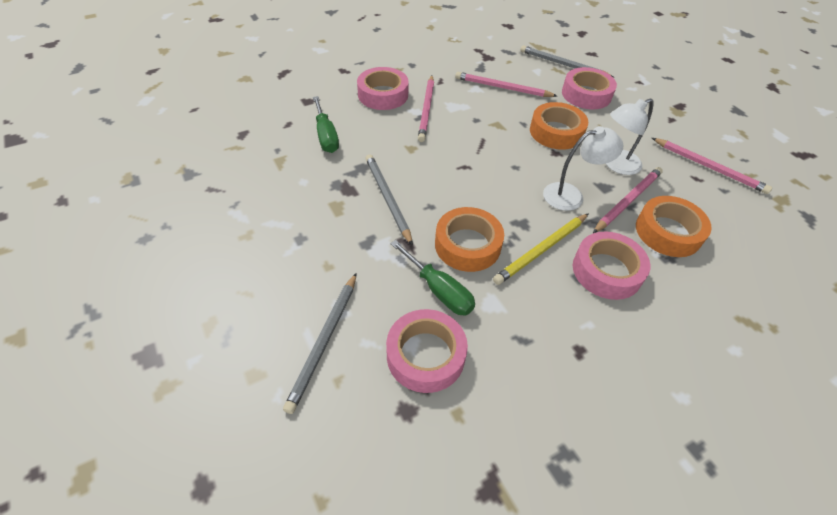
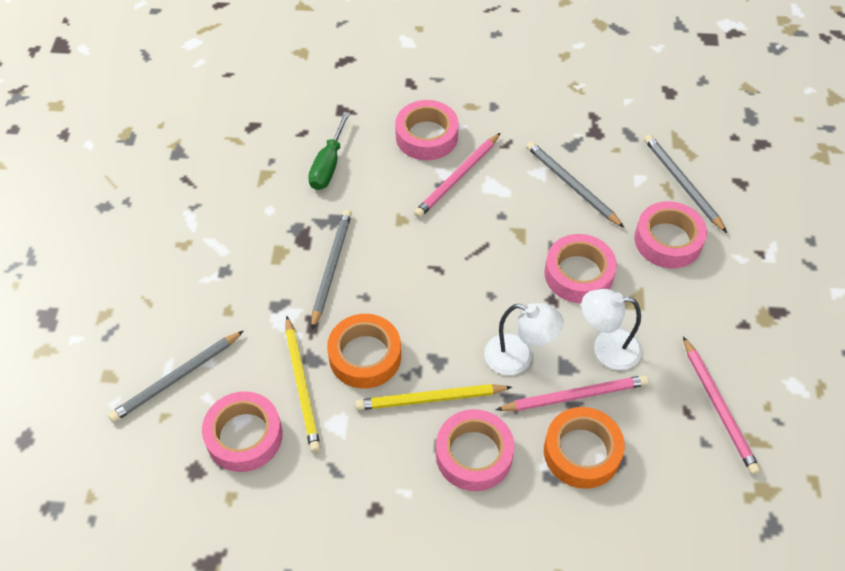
camera: 35 degrees right, 5 degrees up
(439, 290) = (302, 386): green screwdriver -> yellow pencil
(502, 88) = (571, 185): pink pencil -> grey pencil
(556, 132) = (578, 274): orange tape -> pink tape

